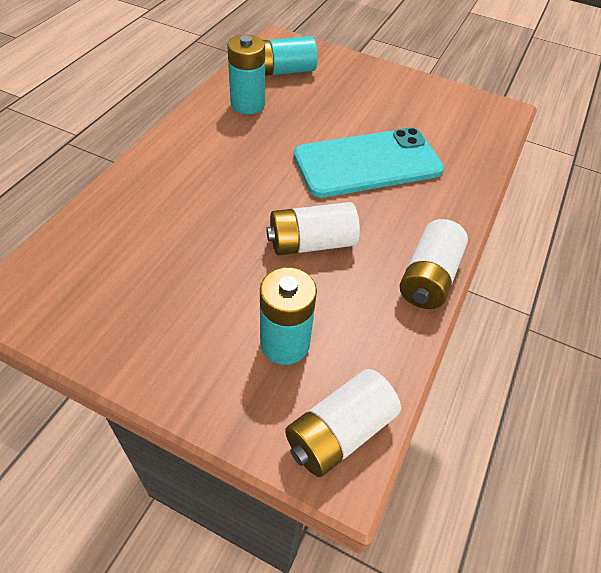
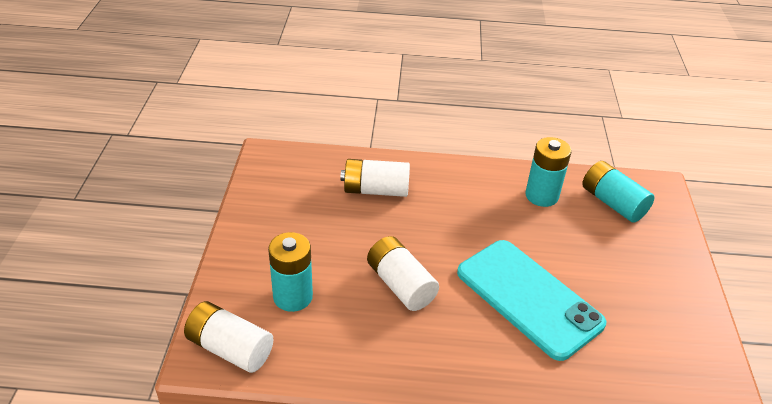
camera: 70 degrees right, 10 degrees down
(428, 277) = (408, 375): white battery -> white battery (375, 190)

